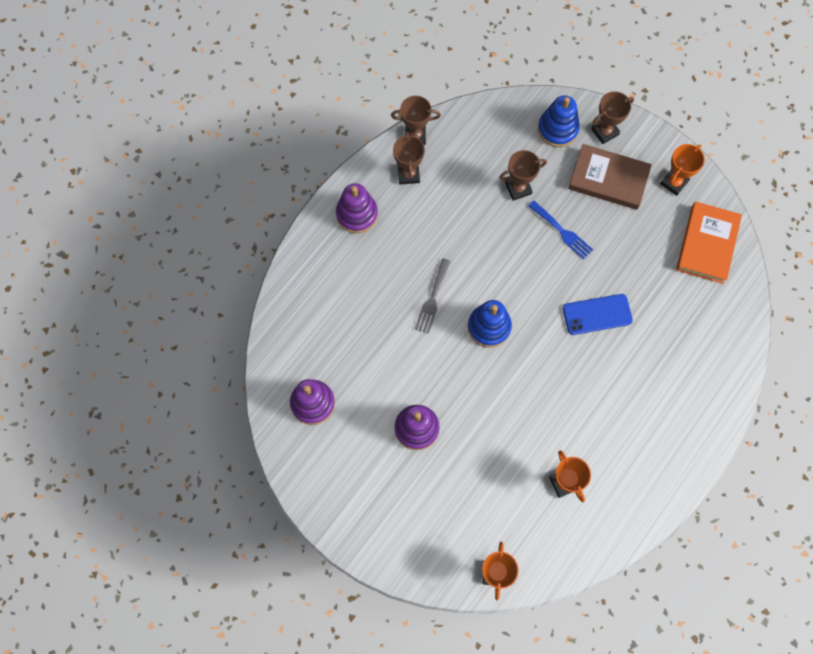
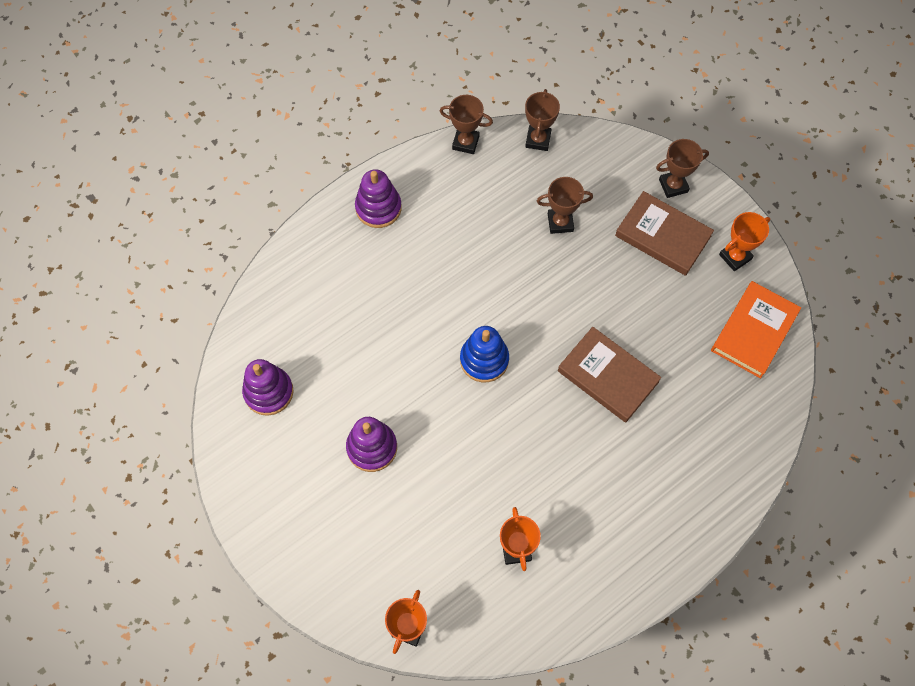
camera: 15 degrees right, 5 degrees down
(408, 174) = (446, 180): brown trophy -> brown trophy (538, 140)
(432, 299) = (432, 315): grey fork -> none
(557, 129) = (622, 171): blue stacking toy -> none
(562, 231) = (595, 279): blue fork -> none
(597, 314) = (608, 376): blue phone -> brown book

